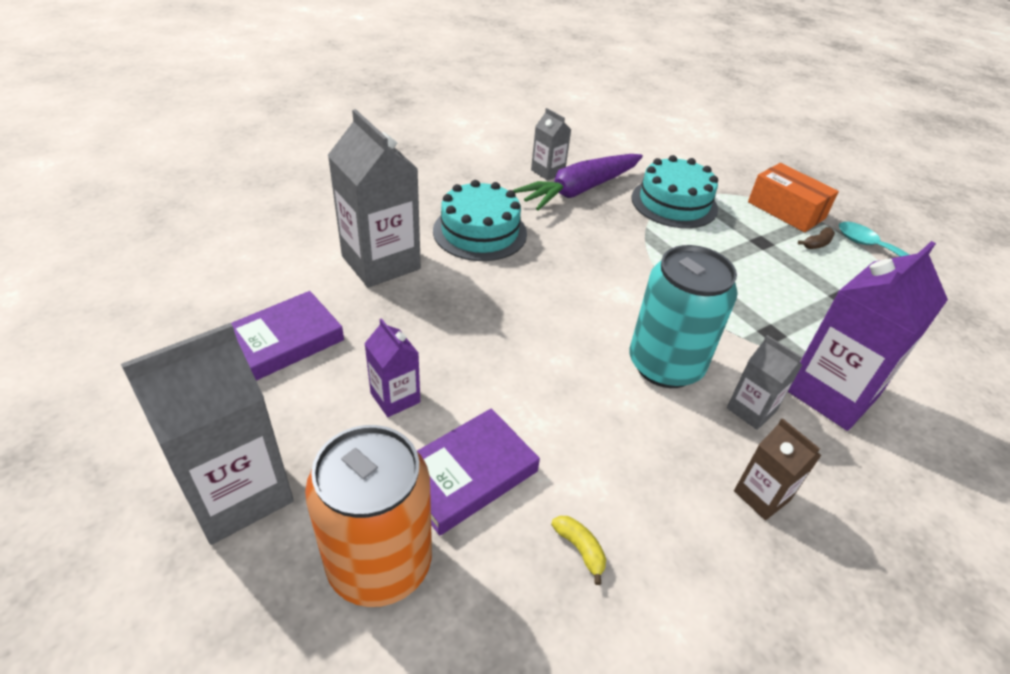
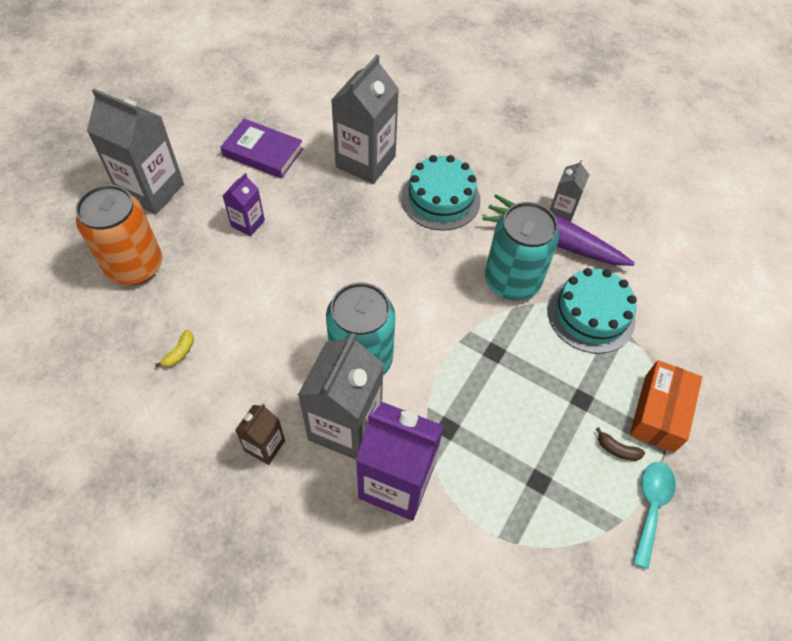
camera: 65 degrees right, 15 degrees up
(467, 474) = (207, 280): purple book -> none
(614, 229) = (512, 281): none -> turquoise can
(751, 410) = (345, 426): grey carton -> grey carton, size x1.95

